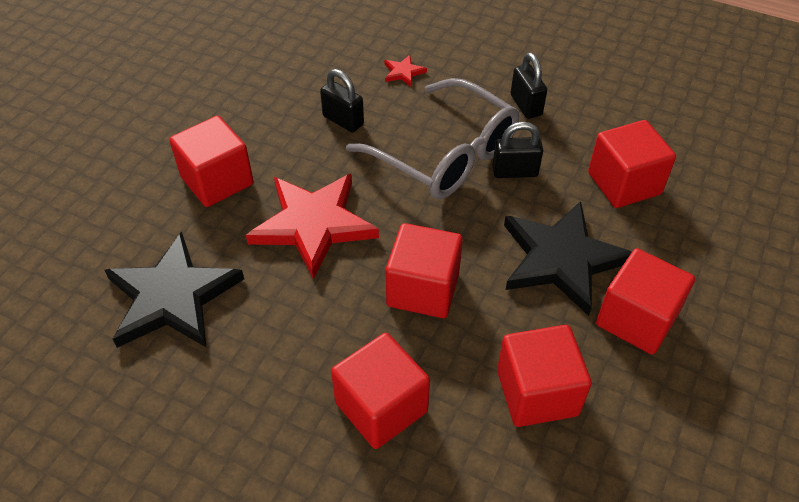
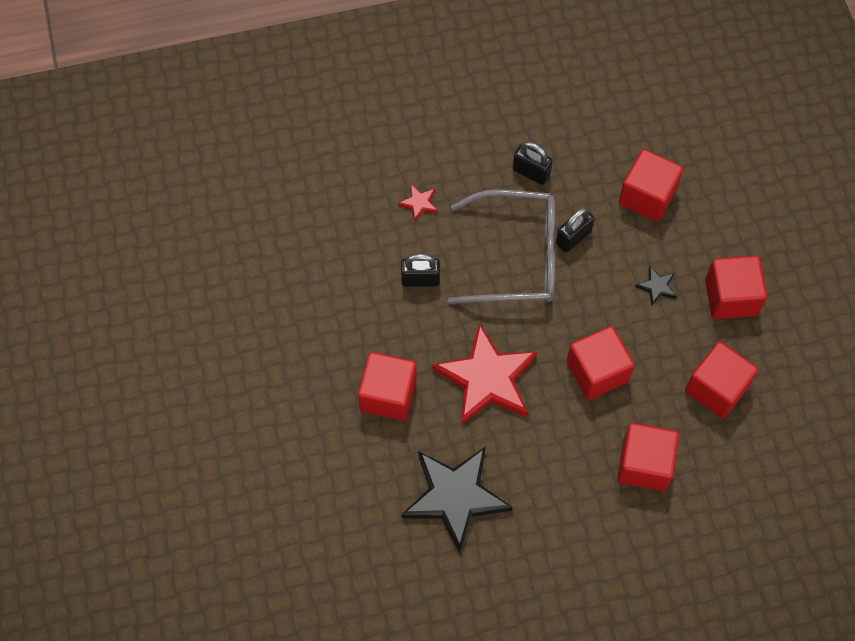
camera: 40 degrees left, 15 degrees up
(561, 259) = (657, 286): black star -> black star, size x0.41

